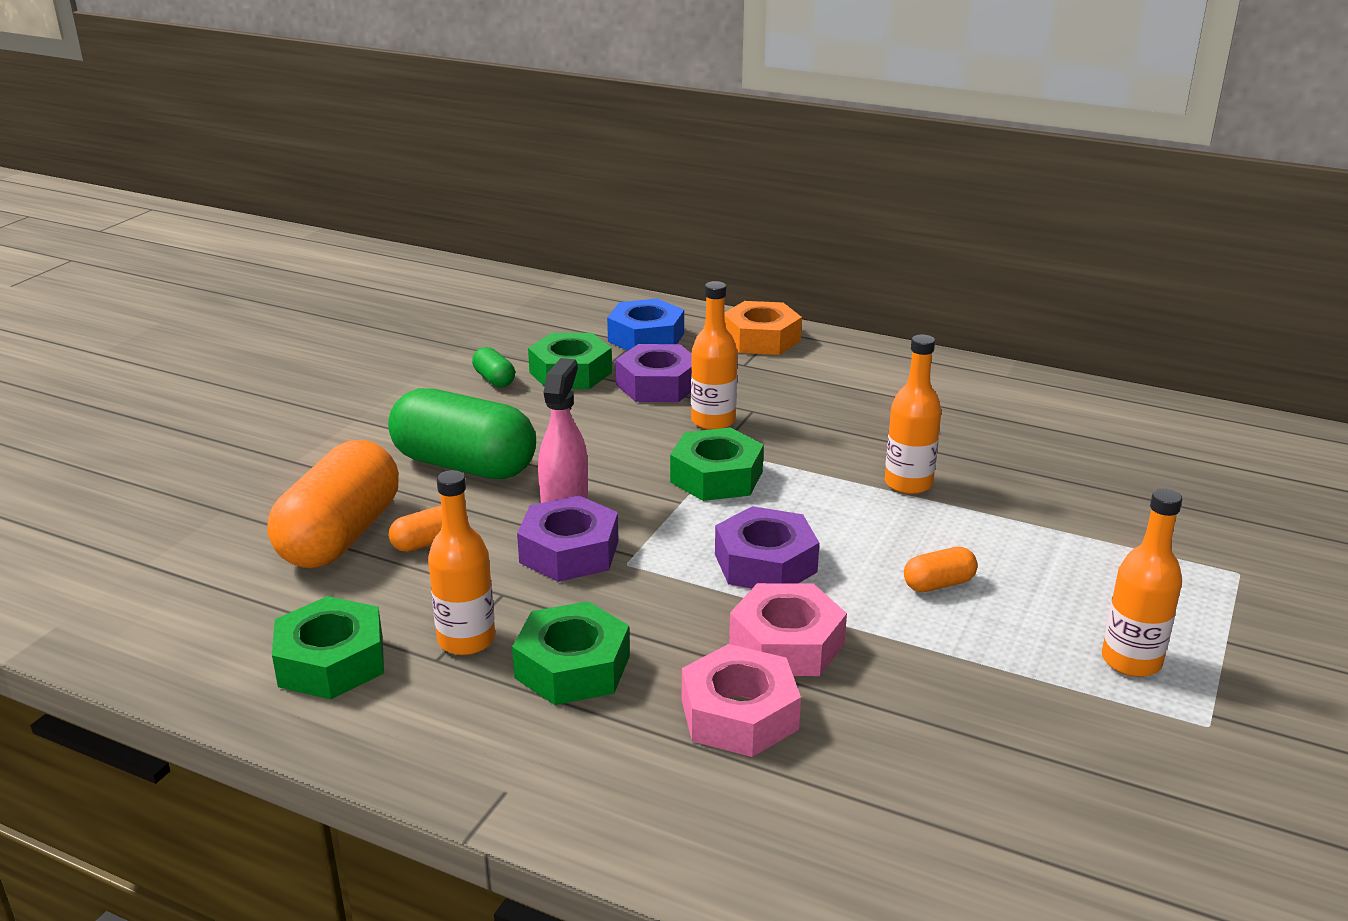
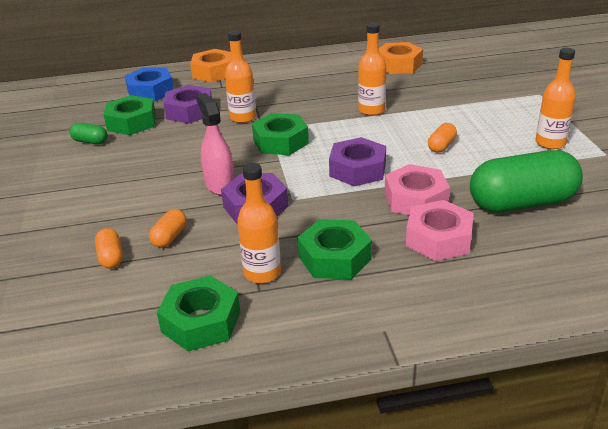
camera: 35 degrees left, 5 degrees up
(340, 536) = (111, 257): orange capsule -> orange capsule, size x0.43
(464, 465) = (135, 190): green capsule -> green capsule (522, 203)
(1054, 428) = (398, 65): none -> orange nut

